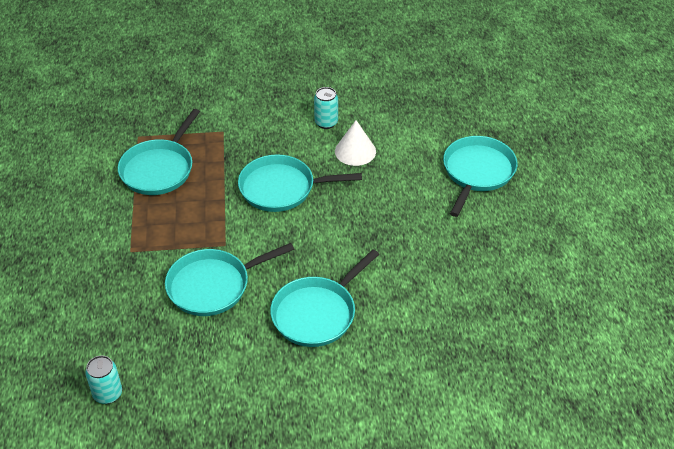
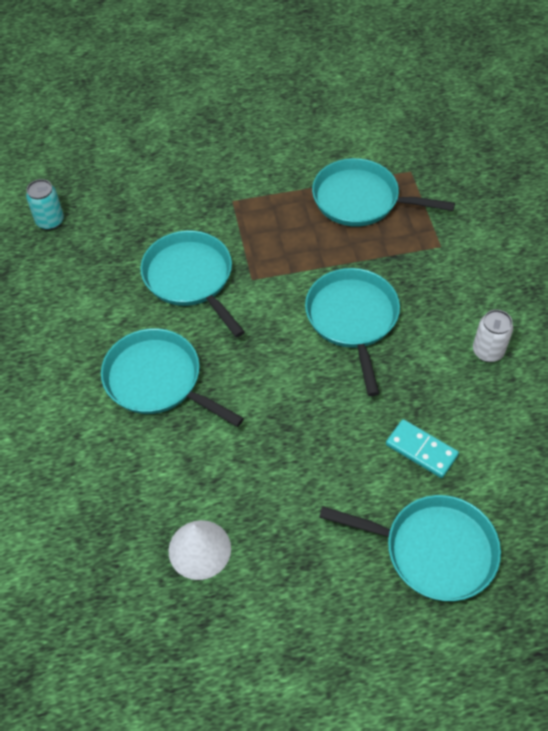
camera: 85 degrees right, 10 degrees up
(326, 122) = (488, 351): turquoise can -> white can
(355, 151) = (440, 391): white cone -> white cone (199, 549)
(402, 167) = (421, 450): none -> turquoise domino

